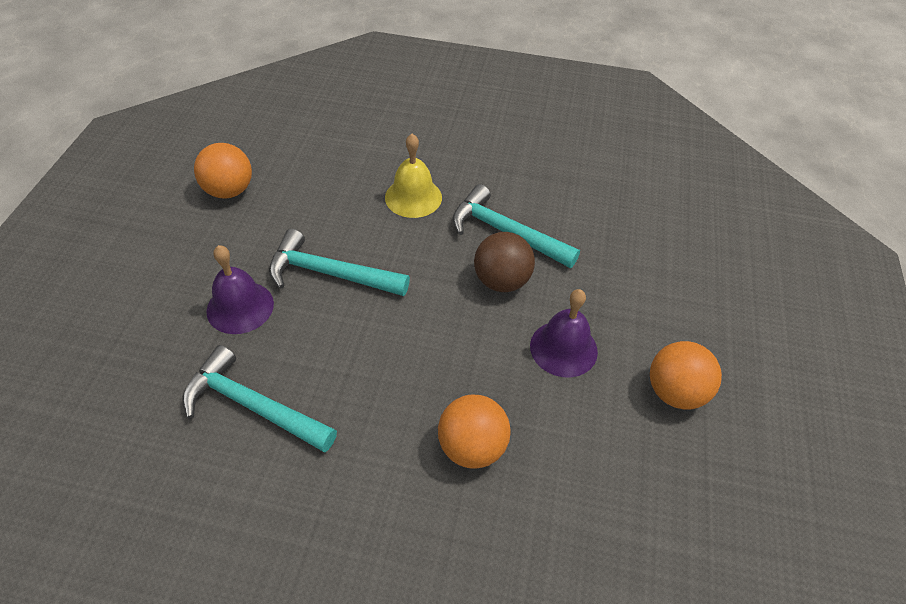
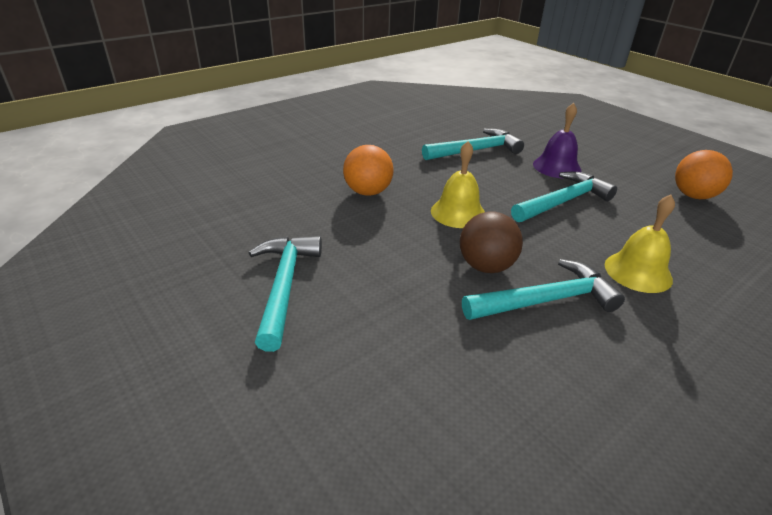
camera: 130 degrees right, 15 degrees down
(434, 341) = (458, 212): none -> yellow bell
(563, 348) = (388, 259): purple bell -> none
(675, 392) = (284, 286): orange ball -> turquoise hammer

